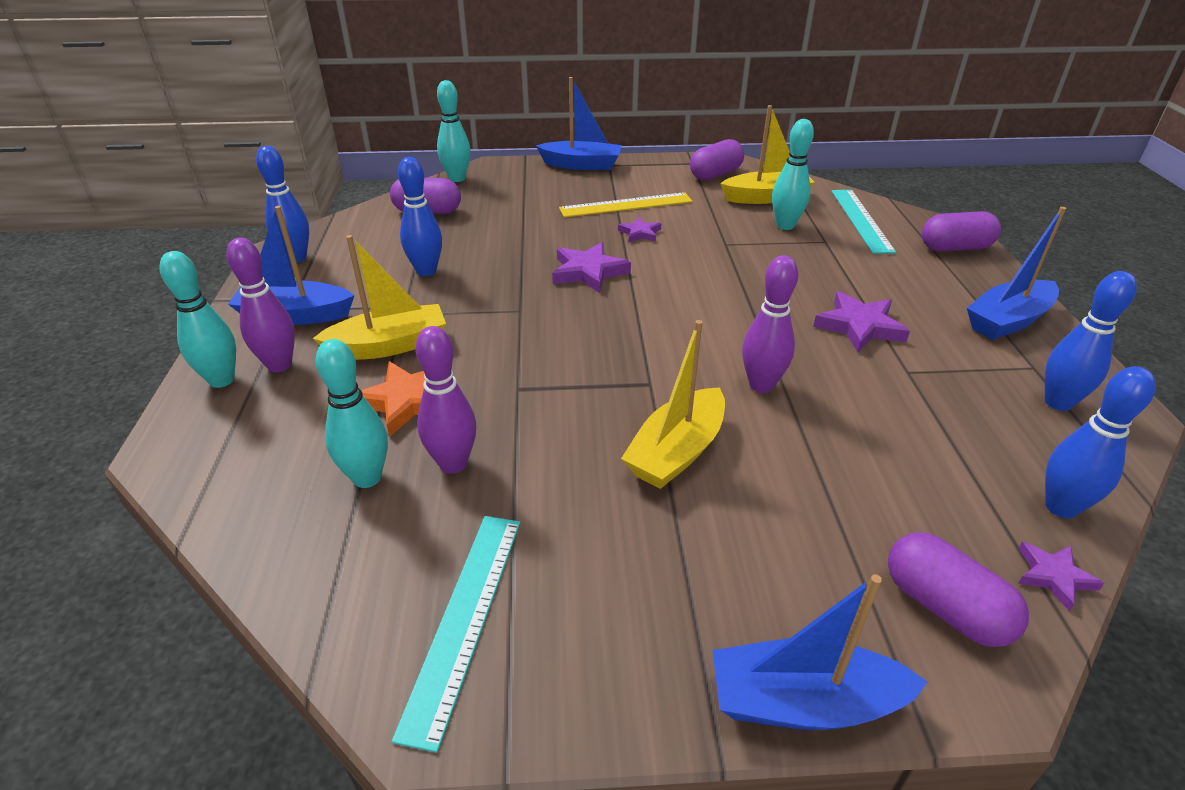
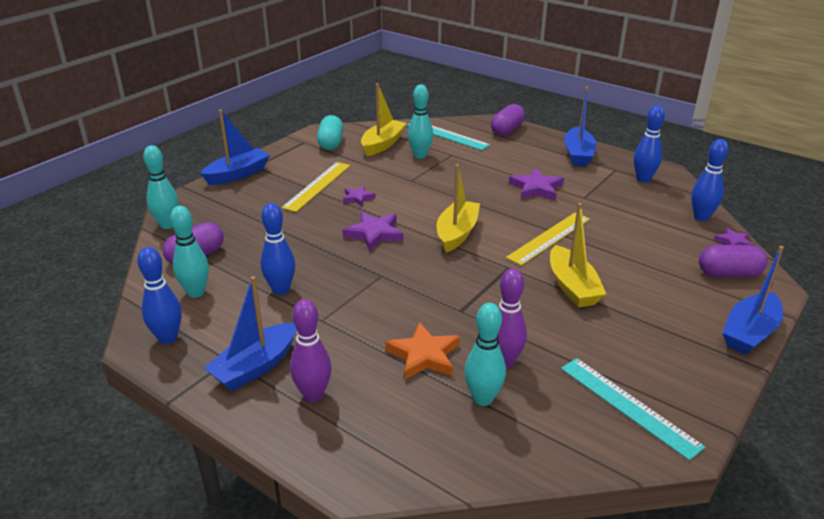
camera: 50 degrees left, 5 degrees down
(222, 380) = (297, 428): turquoise bowling pin -> turquoise bowling pin (196, 292)
(389, 346) = (353, 339): yellow boat -> yellow boat (457, 233)
(715, 174) = (331, 143): purple capsule -> turquoise capsule
(761, 385) = (549, 238): purple bowling pin -> yellow ruler

